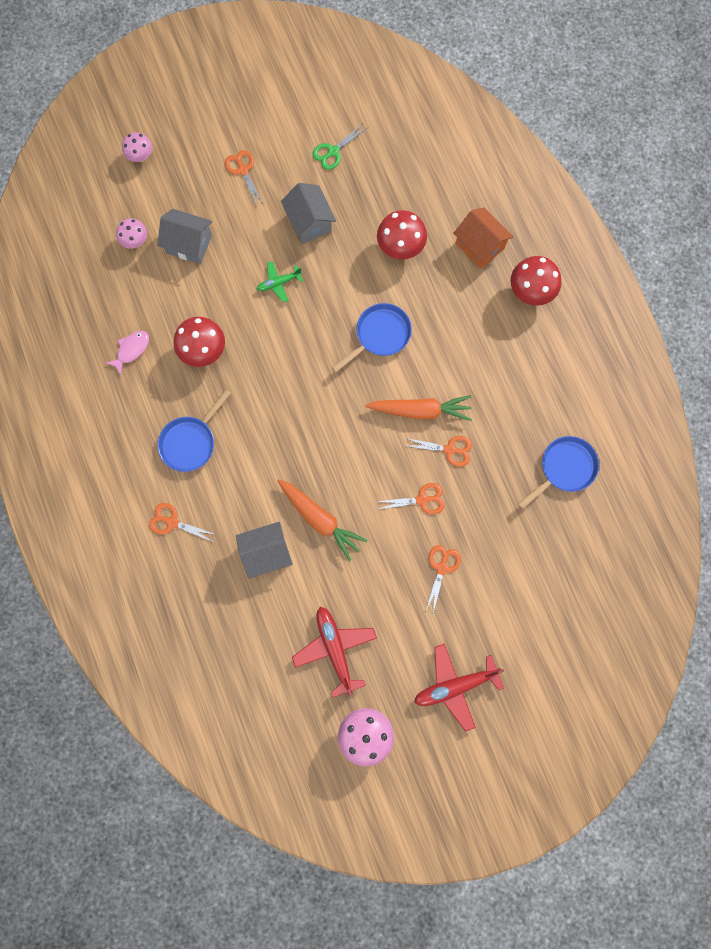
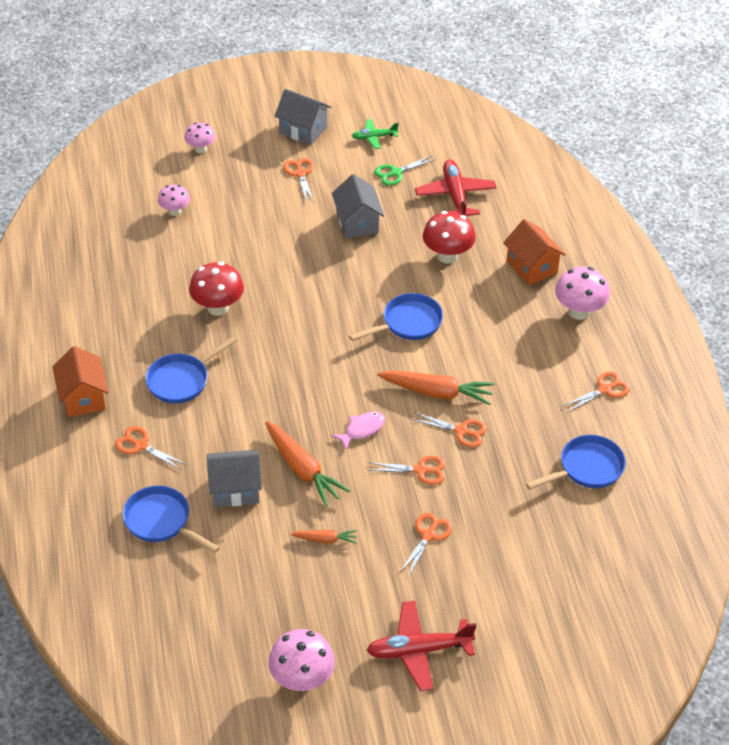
camera: 10 degrees right, 30 degrees down
(107, 479) = (83, 397): none -> orange house
(131, 350) = (143, 296): pink fish -> pink fish (362, 430)
(189, 244) = (228, 222): grey house -> grey house (303, 130)
(210, 599) = (161, 521): none -> blue pan
(278, 283) = (312, 265): green plane -> green plane (374, 137)
(335, 649) = (288, 590): red plane -> red plane (455, 195)
(355, 590) = (325, 539): none -> orange carrot
(531, 292) = (579, 312): red mushroom -> pink mushroom
(567, 378) = (605, 390): none -> orange scissors

